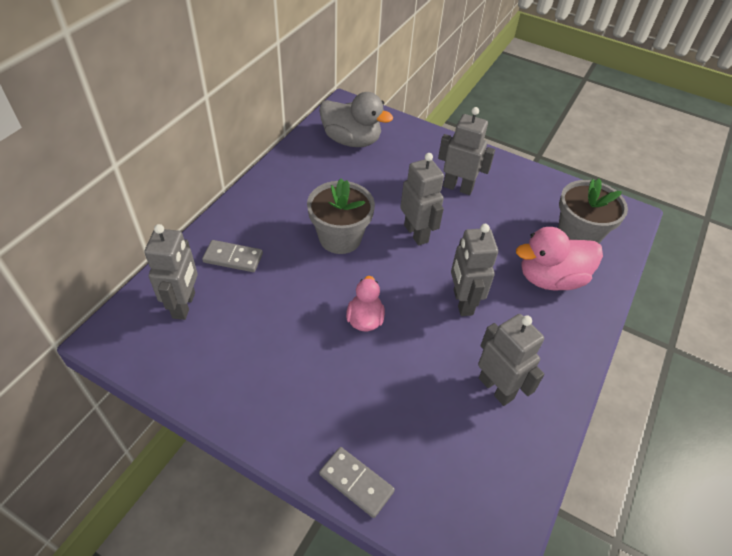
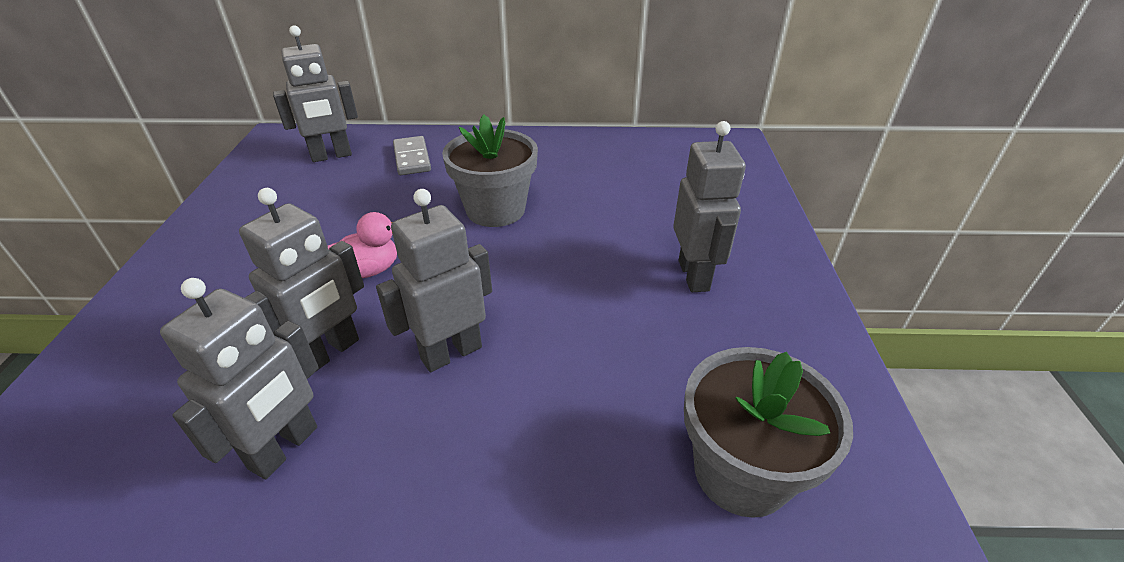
camera: 65 degrees right, 10 degrees down
(351, 140) = (676, 164): grey duck -> none
(356, 483) = (96, 346): grey domino -> none
(416, 233) = (557, 265): grey robot -> grey robot (330, 352)
(550, 278) = (584, 456): pink duck -> none

